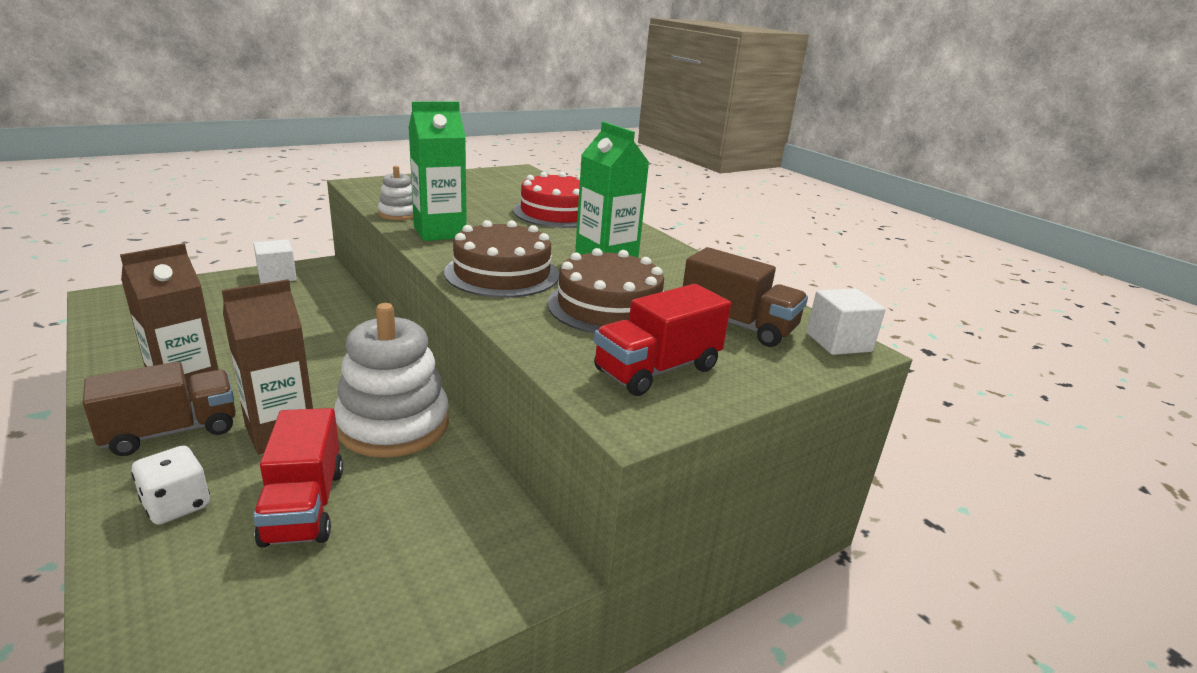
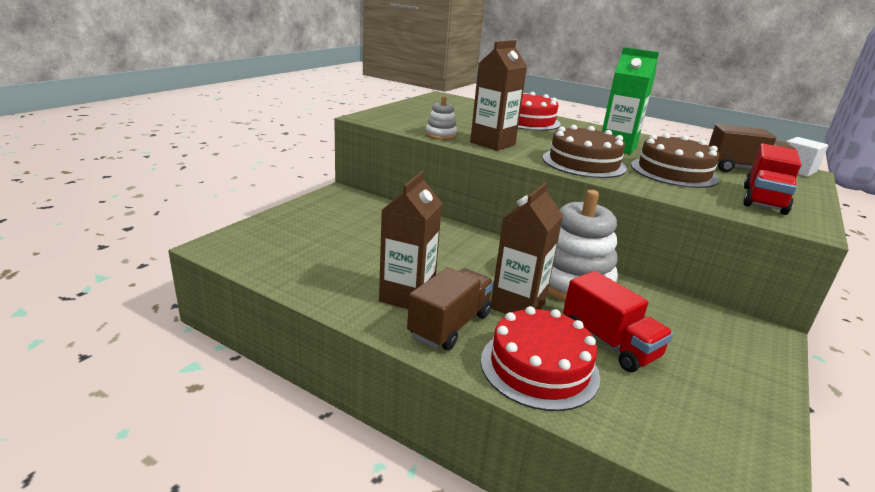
camera: 25 degrees left, 0 degrees up
(177, 505) = (539, 367): white dice -> red cake
(277, 276) = (323, 205): white cube -> none
(440, 232) = (492, 143): green carton -> brown carton

